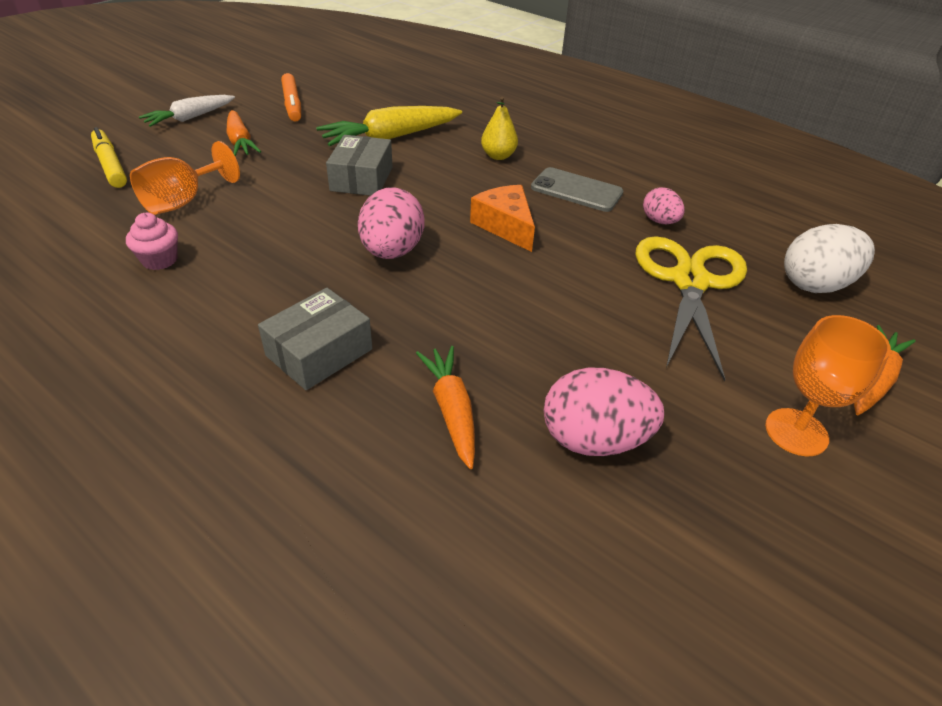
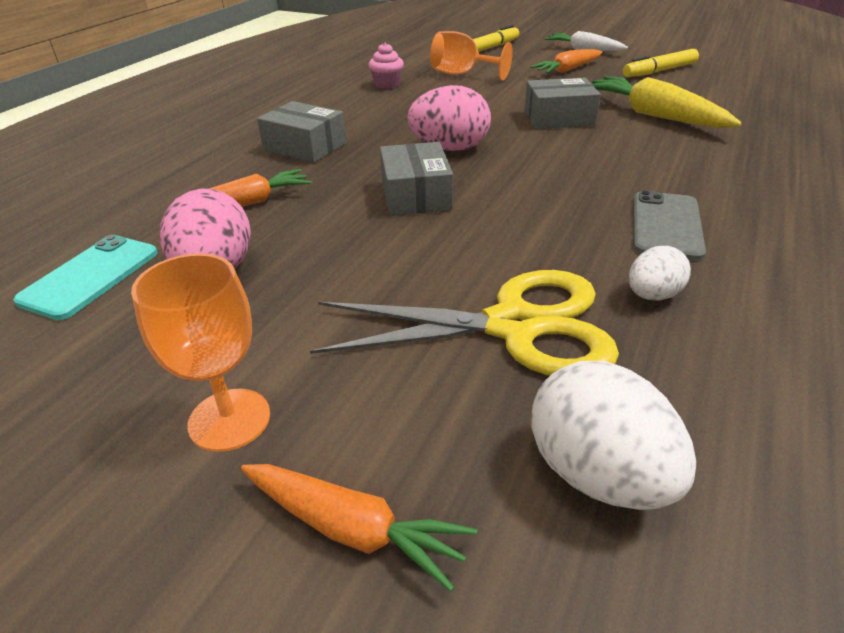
camera: 80 degrees right, 5 degrees down
(292, 104) = (659, 71): orange marker -> yellow marker
(484, 290) = (416, 195): none -> grey box
(498, 156) = (689, 170): yellow pear -> none
(505, 226) = (539, 192): orange cheese -> none
(584, 554) = (90, 276): none -> turquoise phone
(659, 221) = (652, 295): pink egg -> white egg

